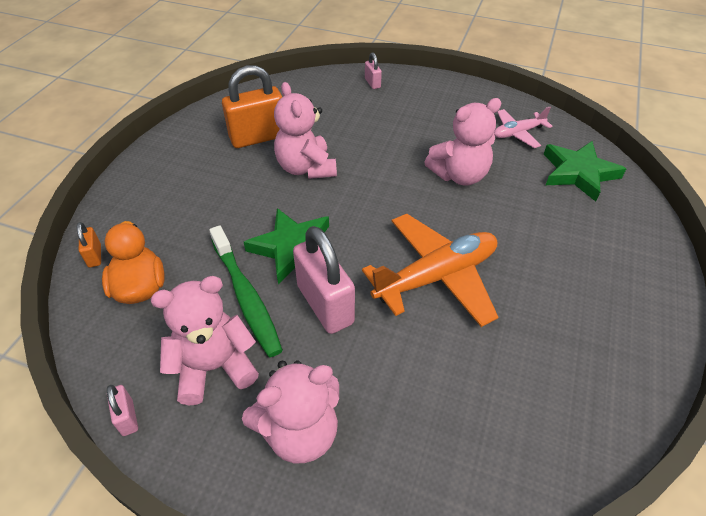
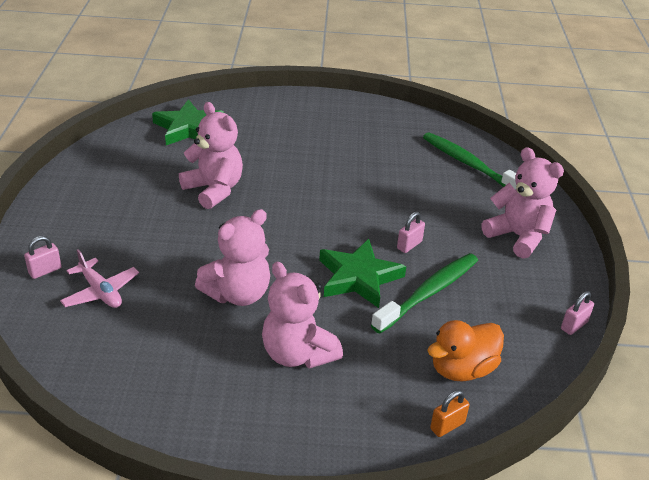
camera: 110 degrees left, 10 degrees down
(214, 367) = (503, 291): pink teddy bear -> pink teddy bear (297, 354)
(258, 137) = (191, 350): orange padlock -> none
(325, 304) = (409, 245): pink padlock -> pink padlock, size x0.46
(436, 277) = (348, 192): orange plane -> none
(482, 442) = (469, 164): none -> green toothbrush
(518, 133) = (134, 159): pink plane -> pink plane (100, 292)

